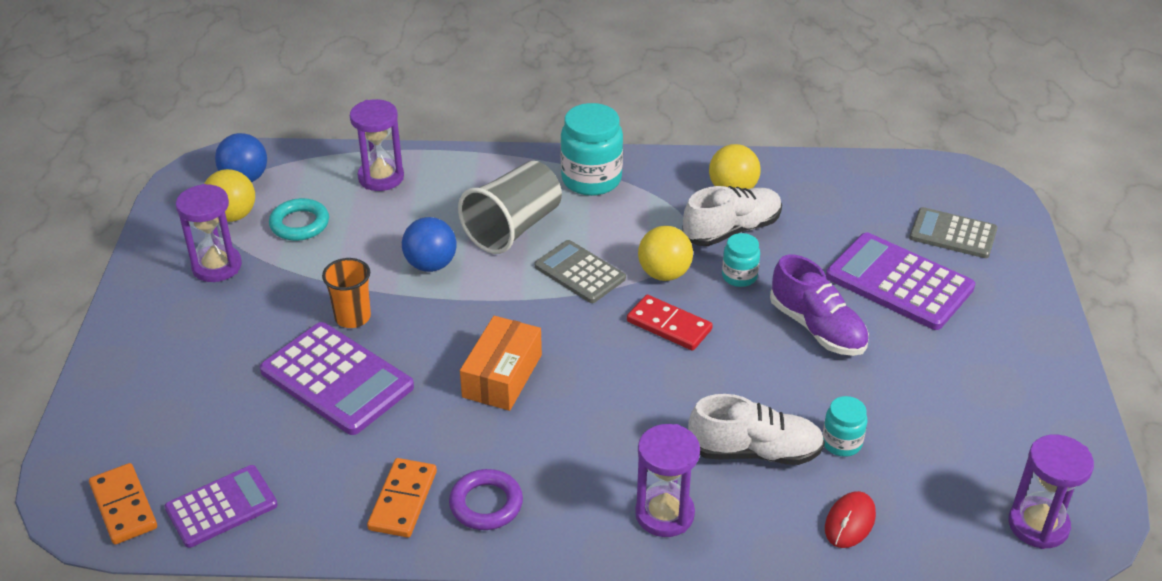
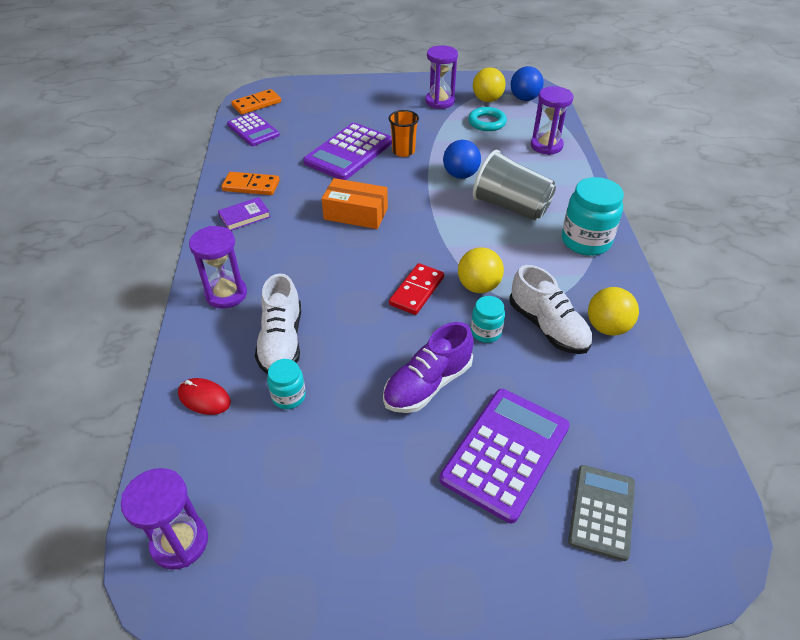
camera: 85 degrees right, 5 degrees up
(486, 504) = (244, 216): purple ring -> purple book
(579, 272) = (468, 241): grey calculator -> none

